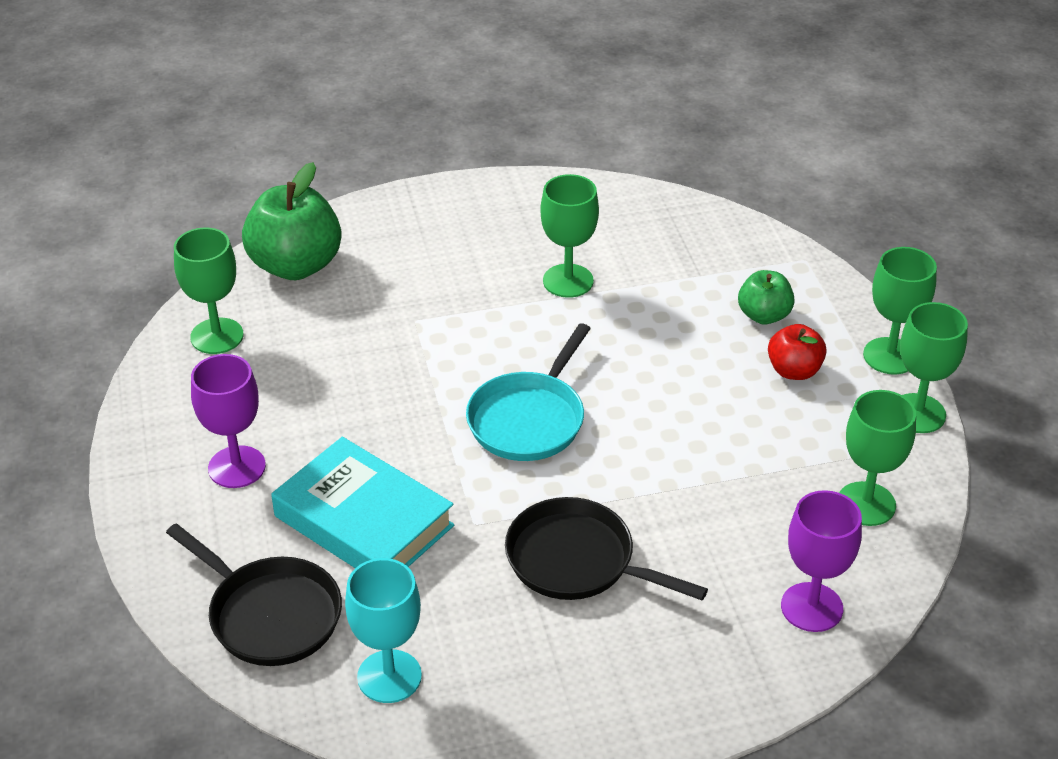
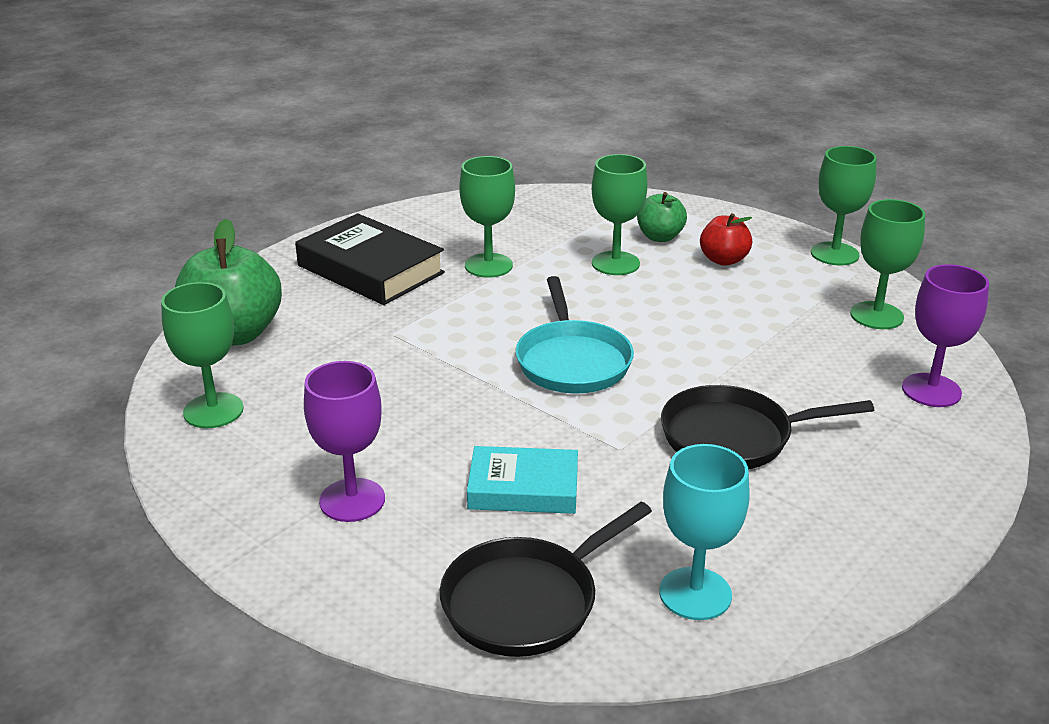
camera: 35 degrees left, 10 degrees down
(270, 615) = (526, 601): black pan -> black pan turned 135 degrees clockwise
(364, 521) = (523, 488): turquoise book -> turquoise book, size x0.64
(464, 241) = (370, 269): none -> black book
(890, 356) = (773, 230): green goblet -> green goblet (615, 263)

